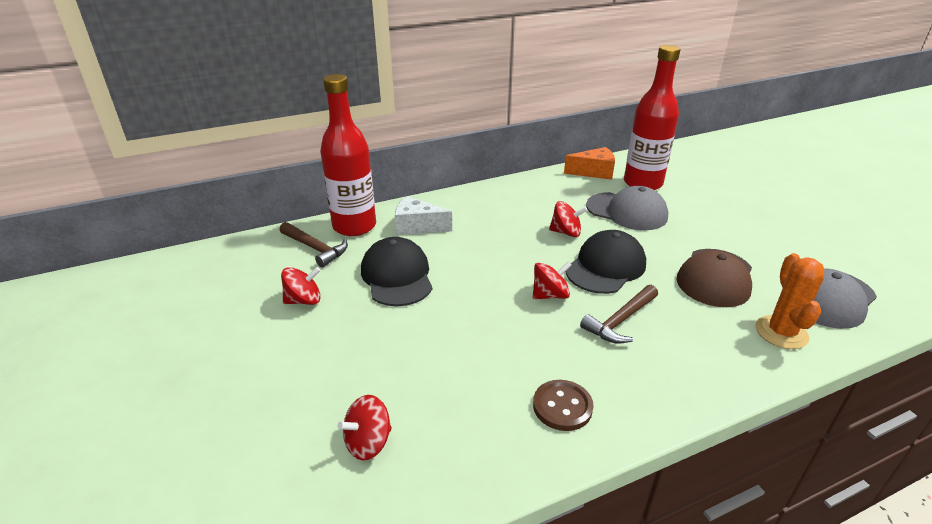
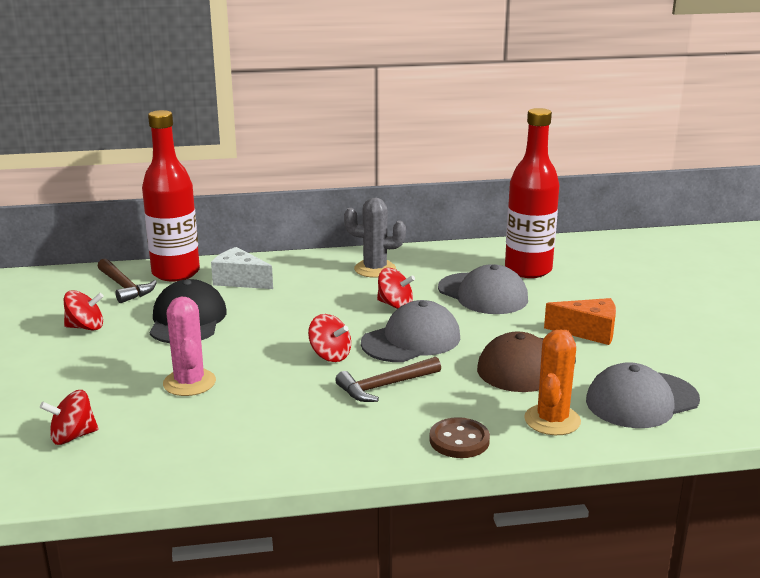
camera: 15 degrees right, 10 degrees down
(444, 349) = (189, 383): none -> pink cactus
(524, 199) = (375, 269): none -> grey cactus
(550, 295) = (330, 355): red spinning top -> red spinning top turned 45 degrees clockwise
(562, 406) = (267, 440): brown button -> brown button (459, 440)
(594, 172) = (479, 252): orange cheese -> orange cheese (588, 332)
(605, 267) = (411, 340): black cap -> grey cap

